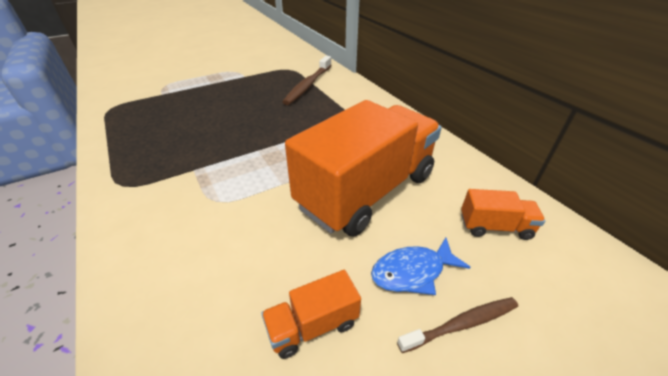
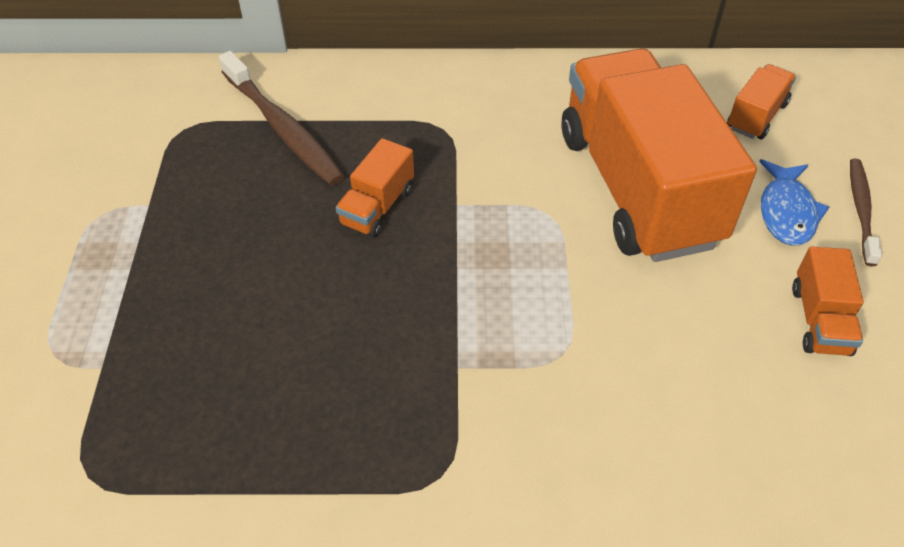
camera: 60 degrees left, 10 degrees up
(281, 118) = (377, 207): none -> orange truck

